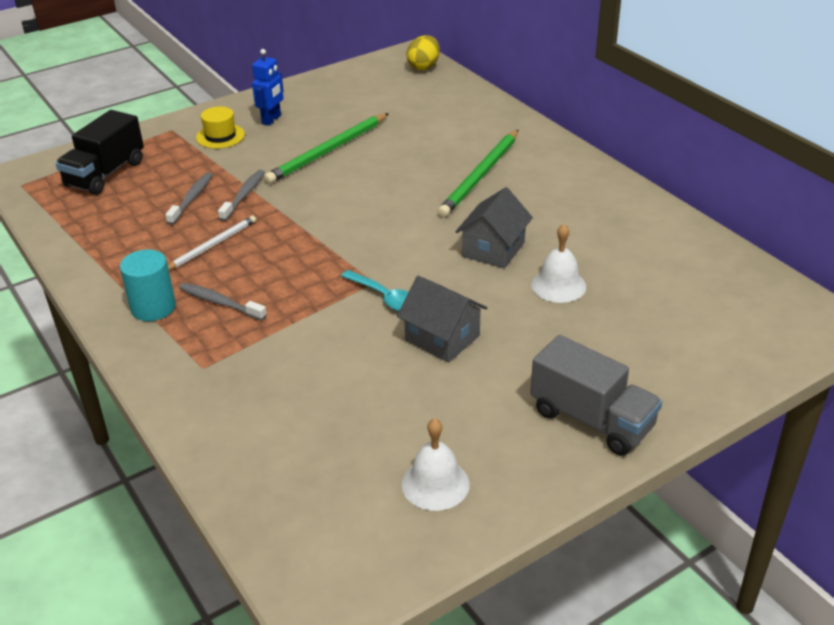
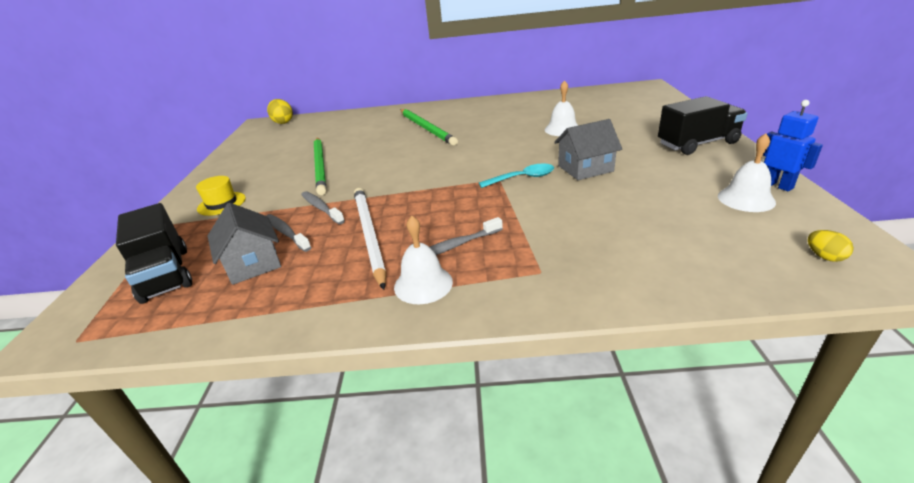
camera: 55 degrees left, 5 degrees down
(153, 307) = (423, 284): turquoise cylinder -> white bell
(212, 245) = (369, 235): white pencil -> white pencil, size x1.63
(271, 120) = (241, 179): blue robot -> blue robot (777, 185)
(325, 555) = (824, 257): none -> yellow egg
(493, 249) = (507, 138): grey house -> grey house (253, 263)
(591, 419) = (697, 144): grey truck -> black truck

